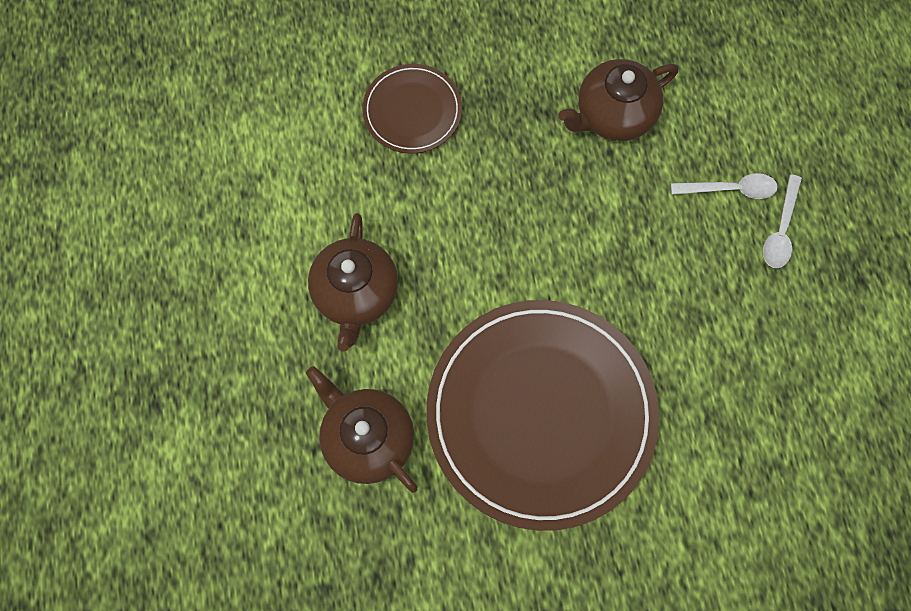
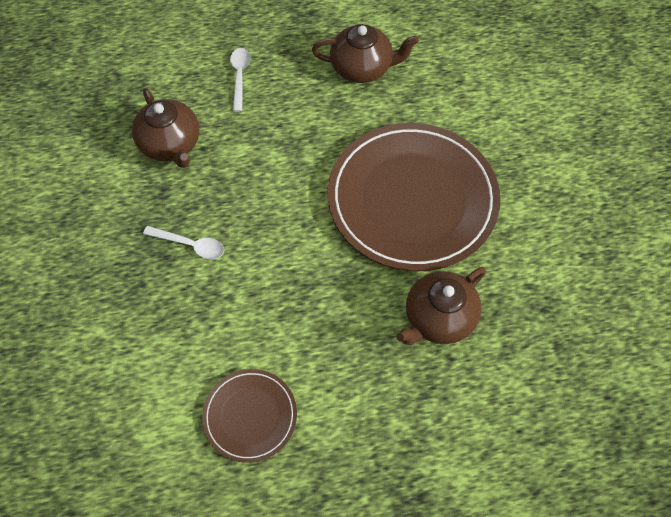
camera: 90 degrees left, 10 degrees down
(356, 294) = (317, 330): brown teapot -> brown teapot (362, 68)
(412, 111) = (149, 289): brown plate -> brown plate (250, 416)
(780, 230) = (273, 51): white spoon -> white spoon (190, 245)

